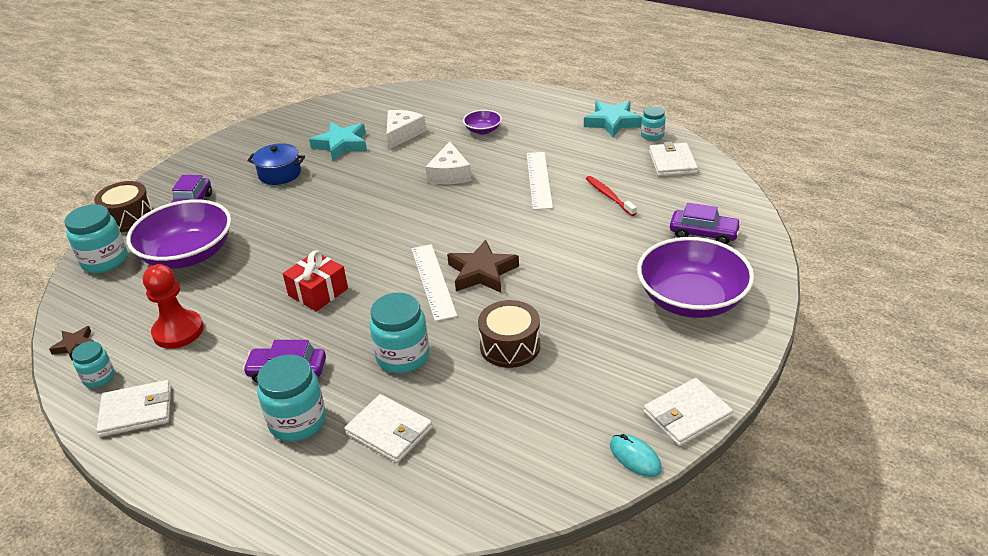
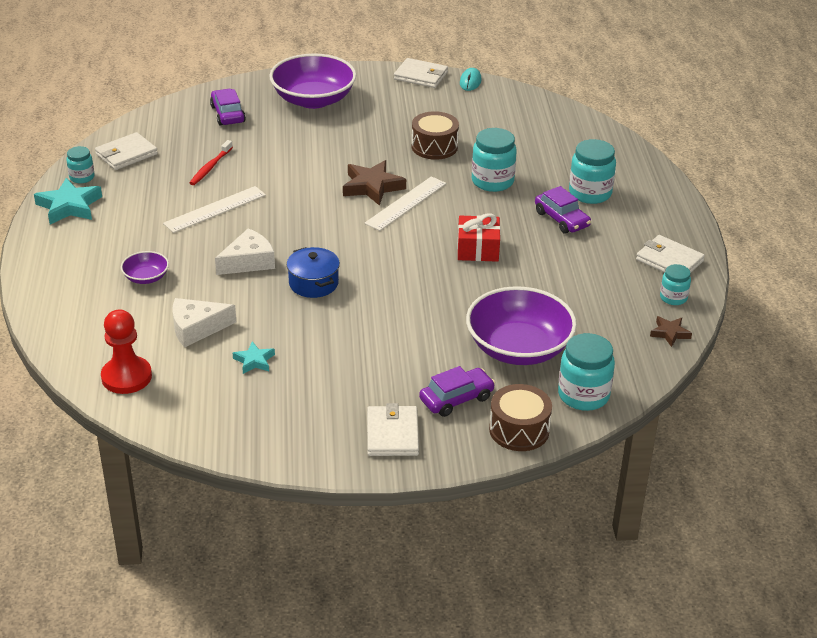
camera: 130 degrees left, 0 degrees up
(178, 331) = (594, 291): red pawn -> red pawn (126, 377)
(280, 174) = (348, 372): blue pot -> blue pot (313, 283)
(341, 144) = (254, 361): turquoise star -> turquoise star, size x0.56
(389, 431) = (553, 159): white wallet -> white wallet (392, 434)

